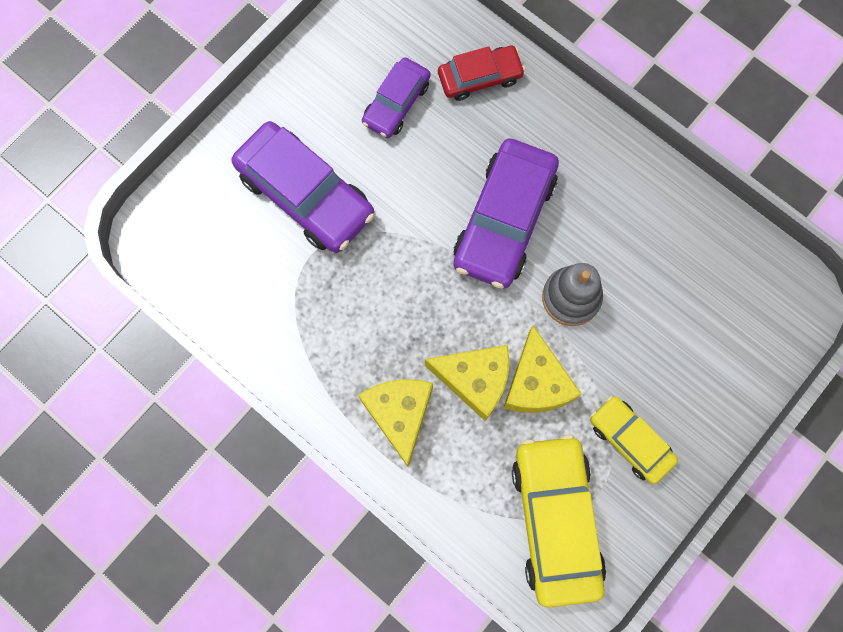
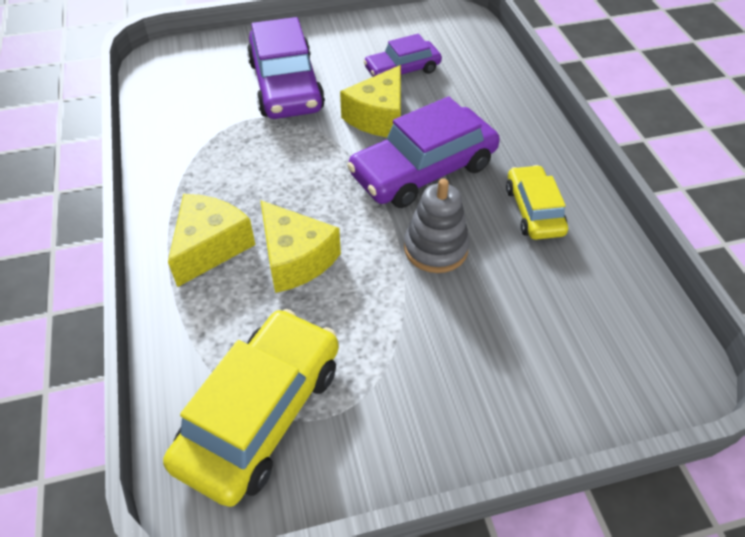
camera: 35 degrees right, 25 degrees down
(480, 77) = (480, 83): red car -> none
(536, 383) = (347, 291): yellow cheese -> yellow cheese (378, 117)
(630, 440) = (396, 391): yellow car -> yellow car (534, 210)

